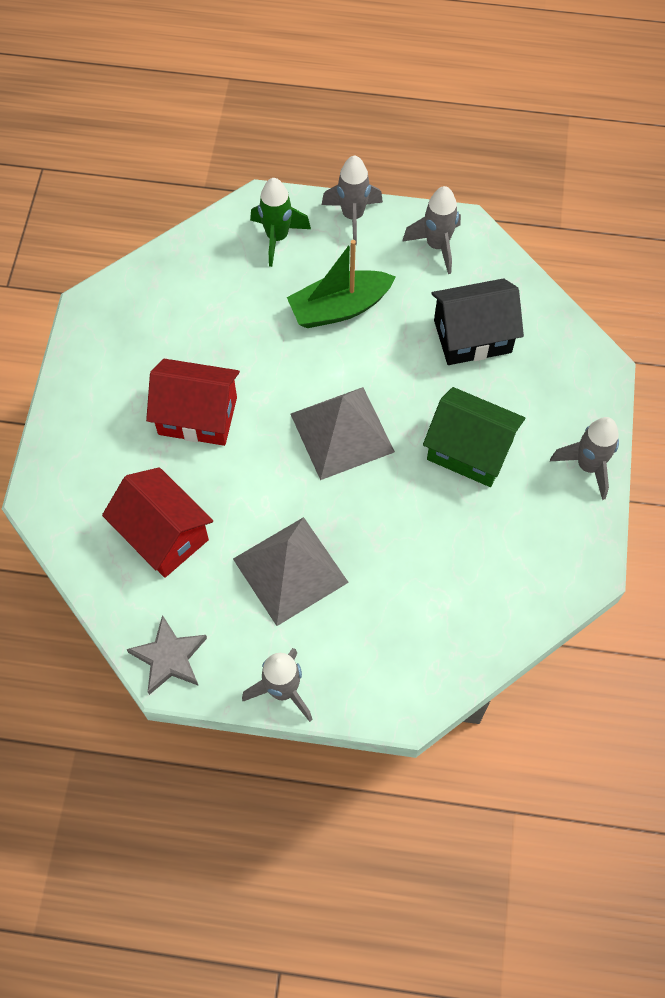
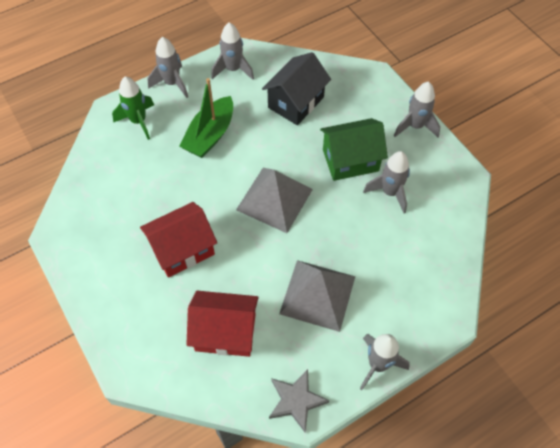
camera: 40 degrees left, 5 degrees down
(478, 521) = (390, 192): none -> grey rocket

